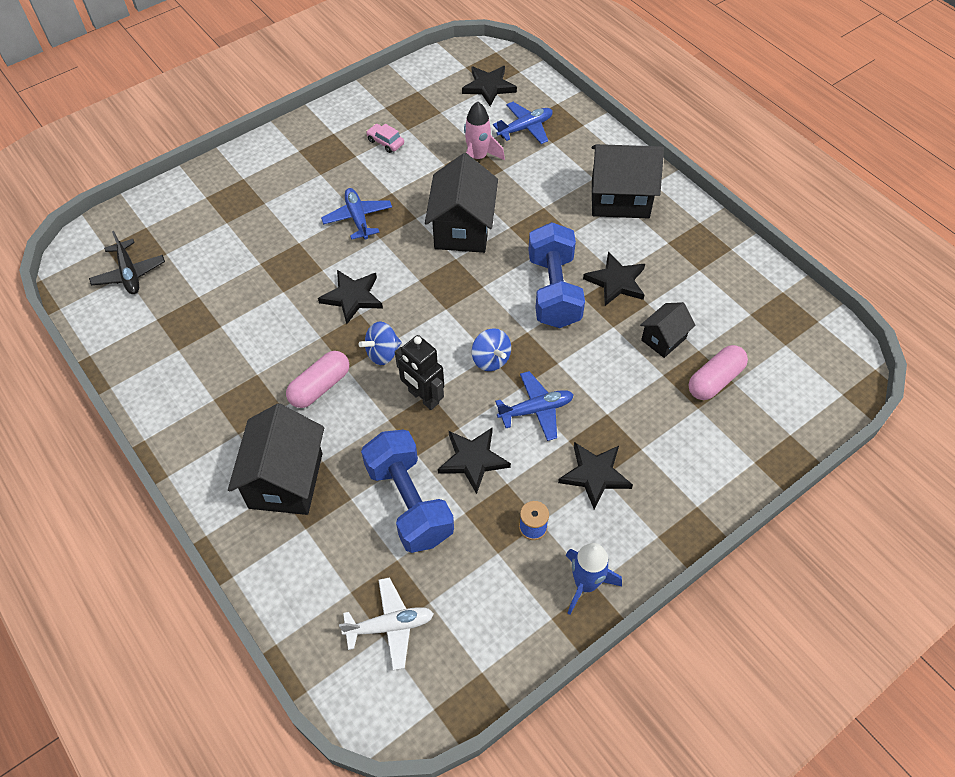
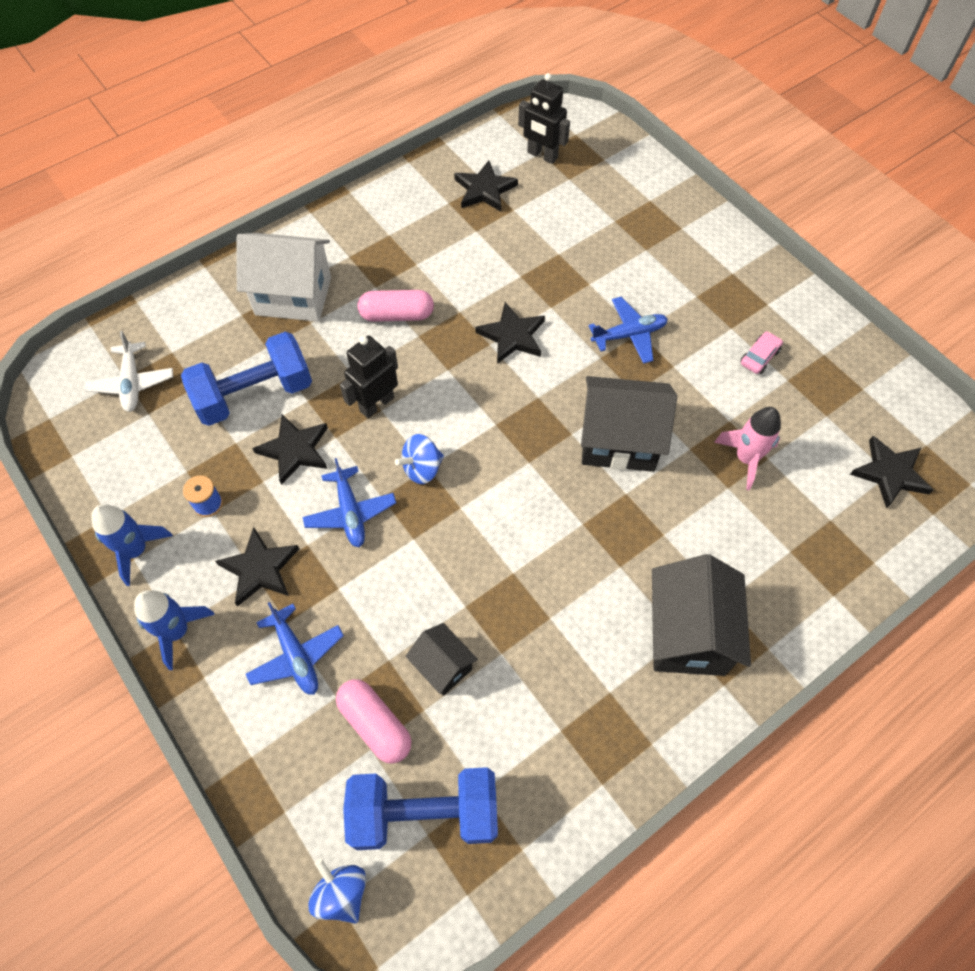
camera: 90 degrees right, 5 degrees up
(129, 273) = (542, 155): black plane -> black robot
(286, 480) = (293, 296): black house -> white house
(320, 387) = (397, 315): pink capsule -> pink capsule turned 45 degrees counterclockwise
(382, 353) = (436, 366): blue spinning top -> blue spinning top (341, 893)
(525, 128) = (813, 517): blue plane -> blue plane (296, 656)
(553, 291) = (522, 539): blue dumbbell -> blue dumbbell (424, 813)
(616, 281) = (538, 616): black star -> black star (484, 190)
(660, 534) = (177, 631): none -> blue rocket

